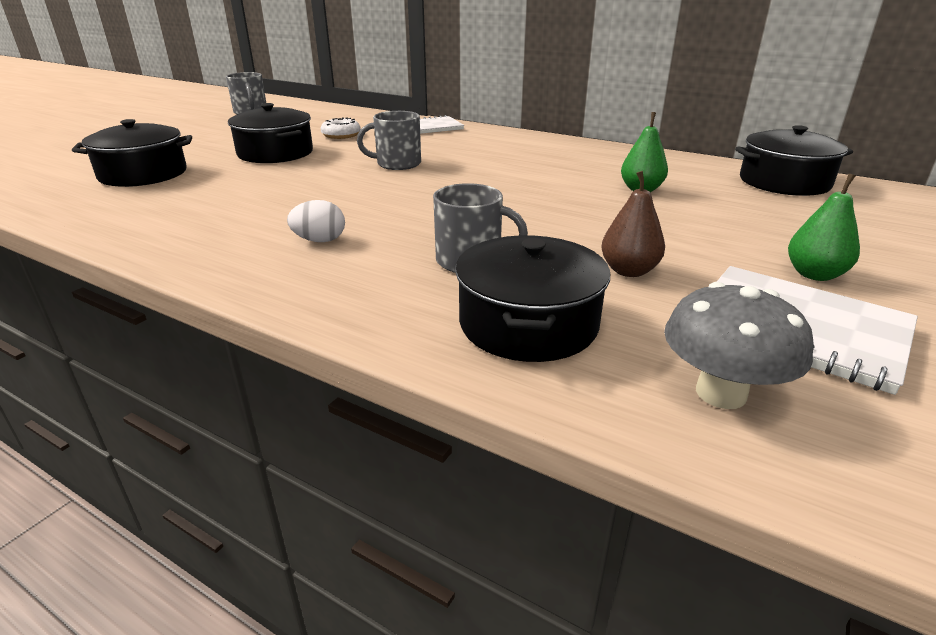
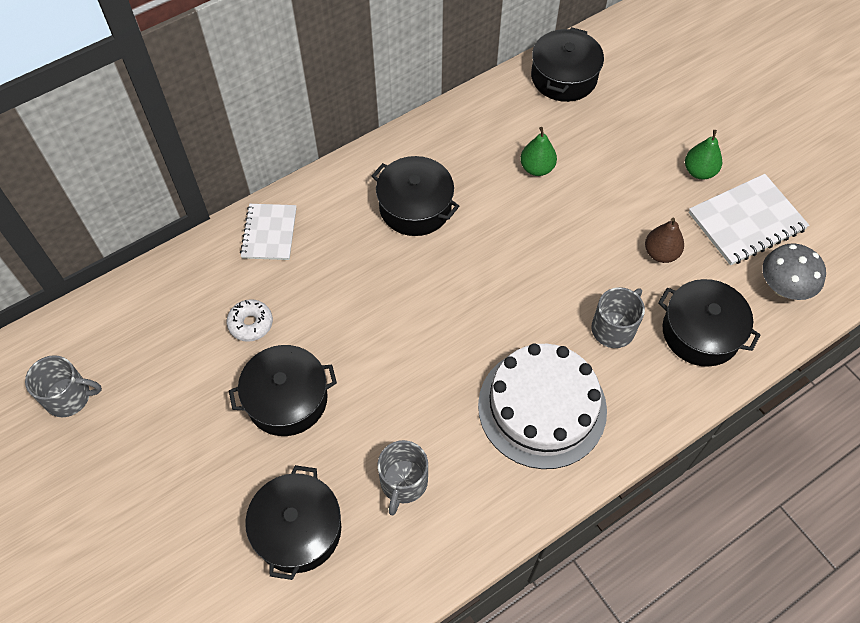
camera: 65 degrees left, 30 degrees up
(320, 240) = (542, 407): white egg -> white cake
(397, 164) = (384, 304): grey mug -> grey mug (403, 482)
(517, 157) = (415, 207): none -> black pot

